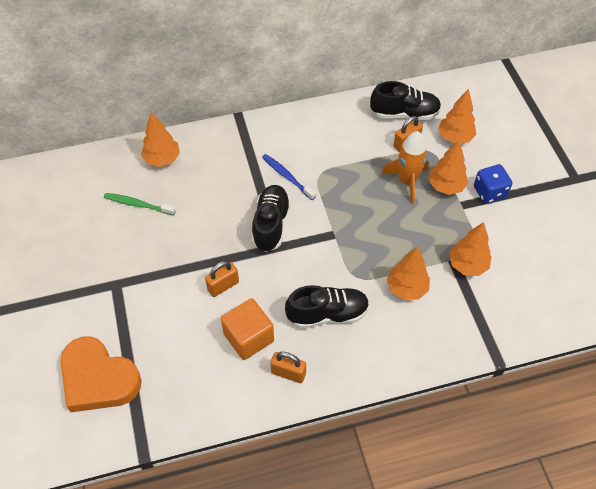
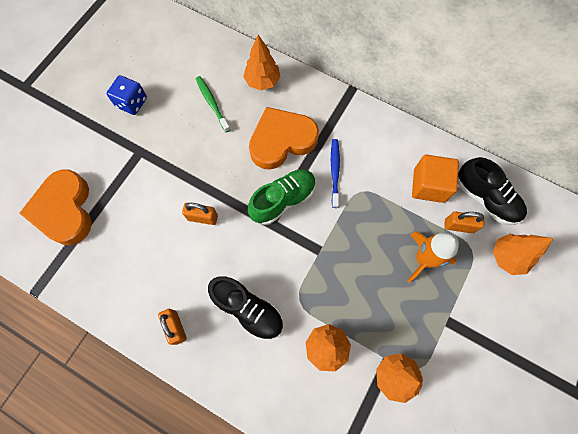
camera: 45 degrees right, 15 degrees up
(224, 187) = (281, 140): none -> orange heart
(248, 337) = (179, 273): orange cube -> orange cube (429, 185)
(271, 224) = (283, 200): black shoe -> green shoe
(446, 186) = (451, 293): orange tree -> none
(489, 192) = (484, 332): blue dice -> blue dice (132, 103)

